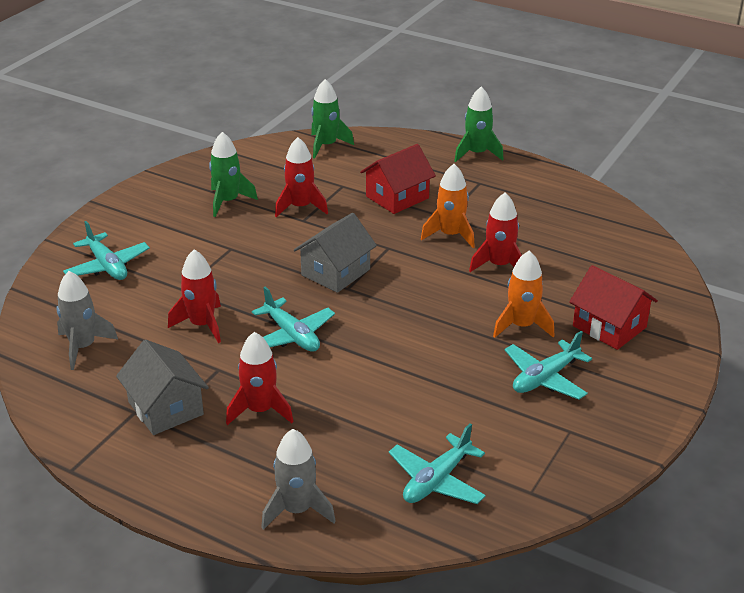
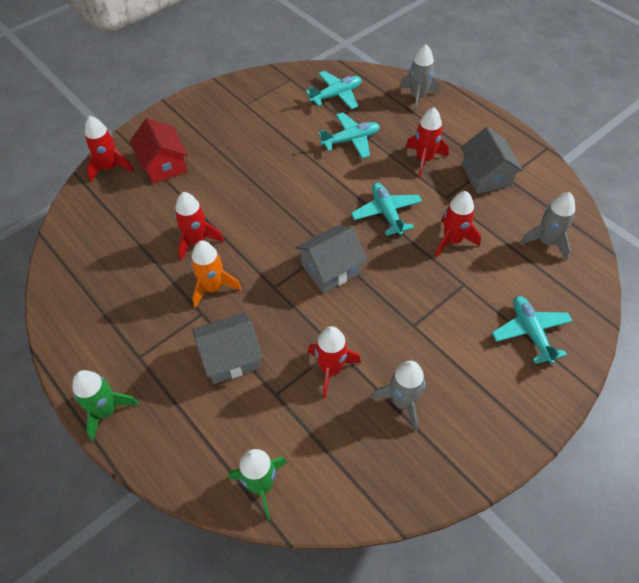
camera: 160 degrees left, 20 degrees up
(228, 201) = (402, 402): green rocket -> grey rocket
(397, 197) = (230, 357): red house -> grey house
(521, 326) = (221, 180): orange rocket -> none
(545, 378) = (234, 138): turquoise plane -> turquoise plane (351, 140)
(671, 310) = (110, 167): none -> red rocket

